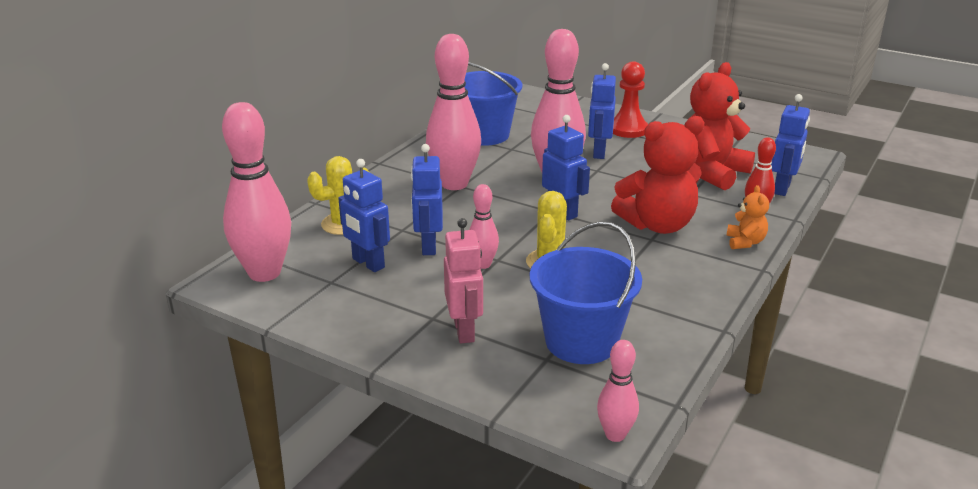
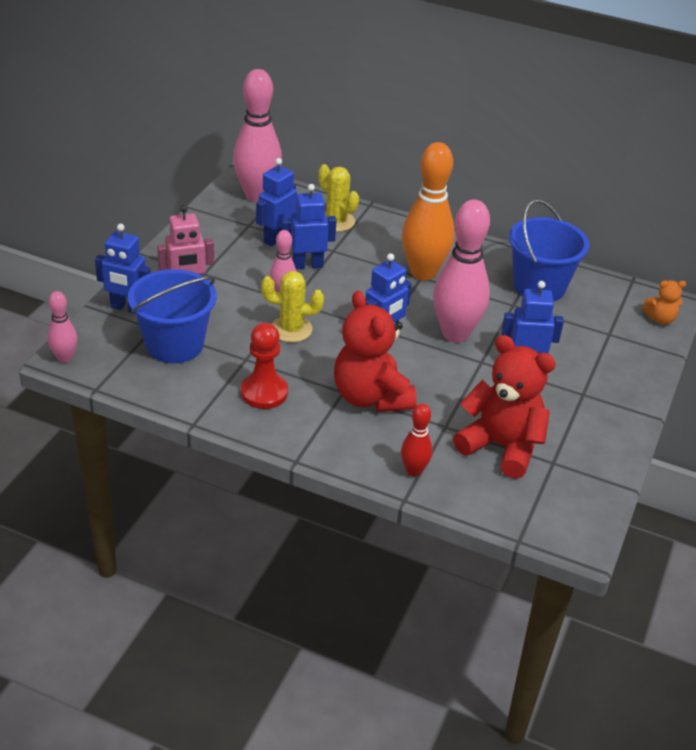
camera: 80 degrees right, 10 degrees up
(454, 184) = (423, 273): pink bowling pin -> orange bowling pin
(628, 129) = (596, 388): red pawn -> red pawn (264, 392)
(745, 242) = (347, 455): orange teddy bear -> orange teddy bear (660, 319)
(782, 188) = (477, 500): blue robot -> blue robot (127, 308)

